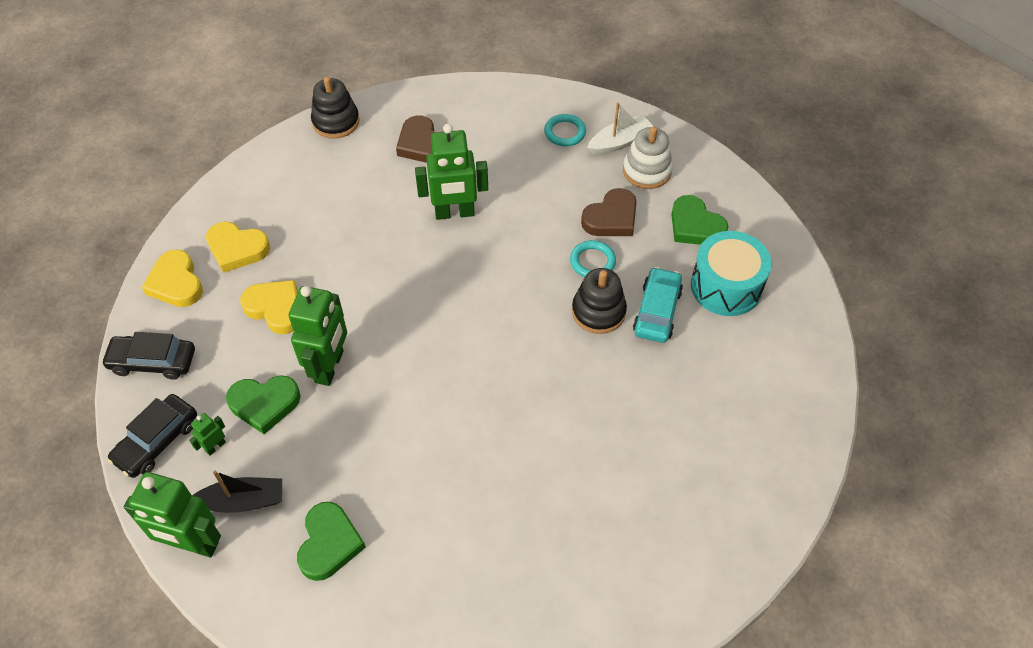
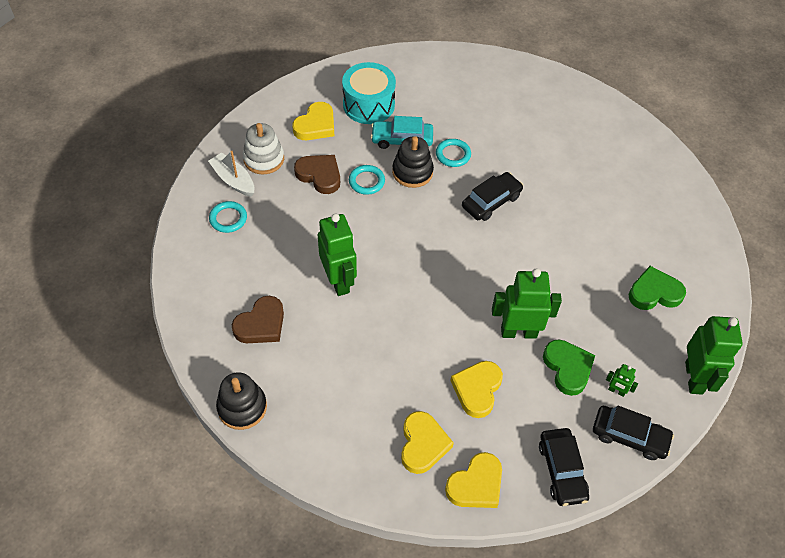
camera: 105 degrees left, 0 degrees up
(243, 501) = (649, 356): black boat -> none
(530, 388) = (491, 201): none -> black car
(620, 363) = (453, 154): none -> turquoise ring
(695, 226) = (316, 125): green heart -> yellow heart

